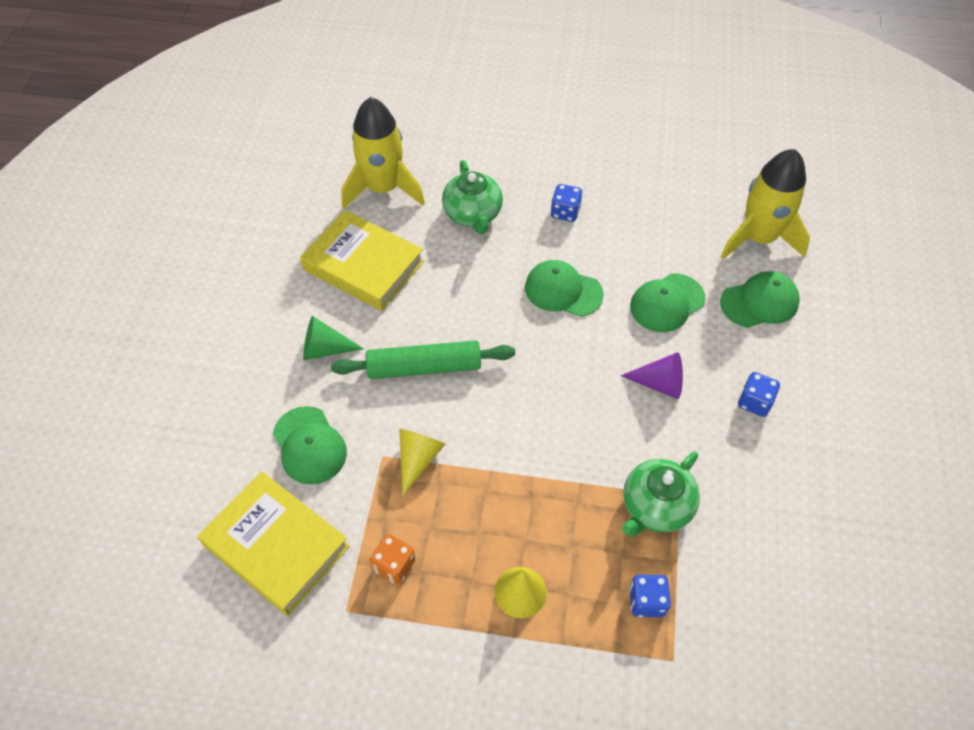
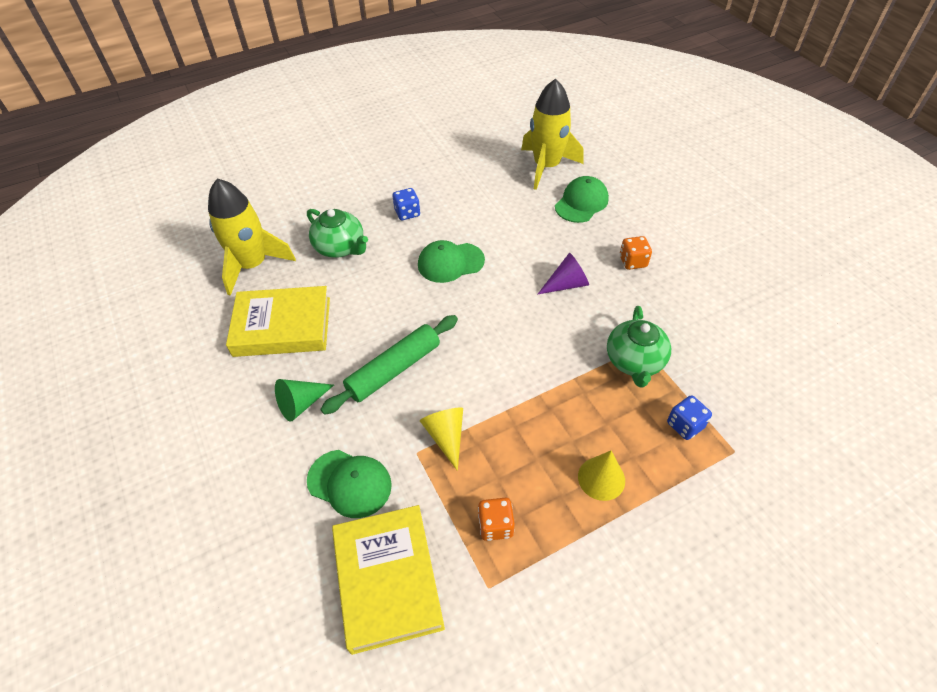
camera: 35 degrees left, 5 degrees down
(276, 546) = (387, 580): yellow book -> yellow book turned 75 degrees clockwise
(667, 303) = (526, 233): green cap -> none
(754, 402) = (633, 262): blue dice -> orange dice

